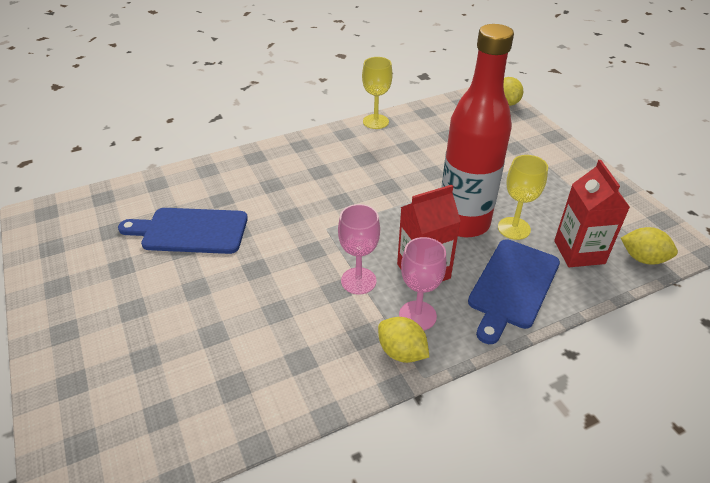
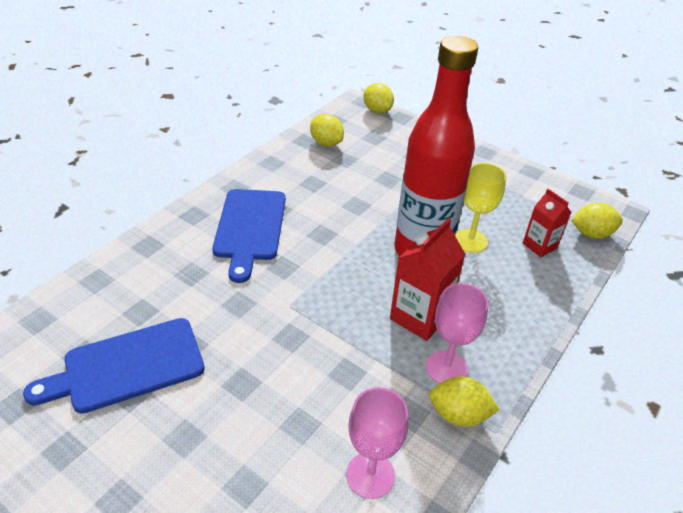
camera: 30 degrees left, 0 degrees up
(358, 281) = (364, 353): pink goblet -> pink goblet (370, 475)
(375, 121) = (260, 164): yellow goblet -> none
(442, 118) = (326, 143): none -> yellow lemon
(512, 286) = (508, 301): blue cutting board -> blue cutting board (250, 228)
(579, 252) = (539, 246): red carton -> red carton, size x0.63

